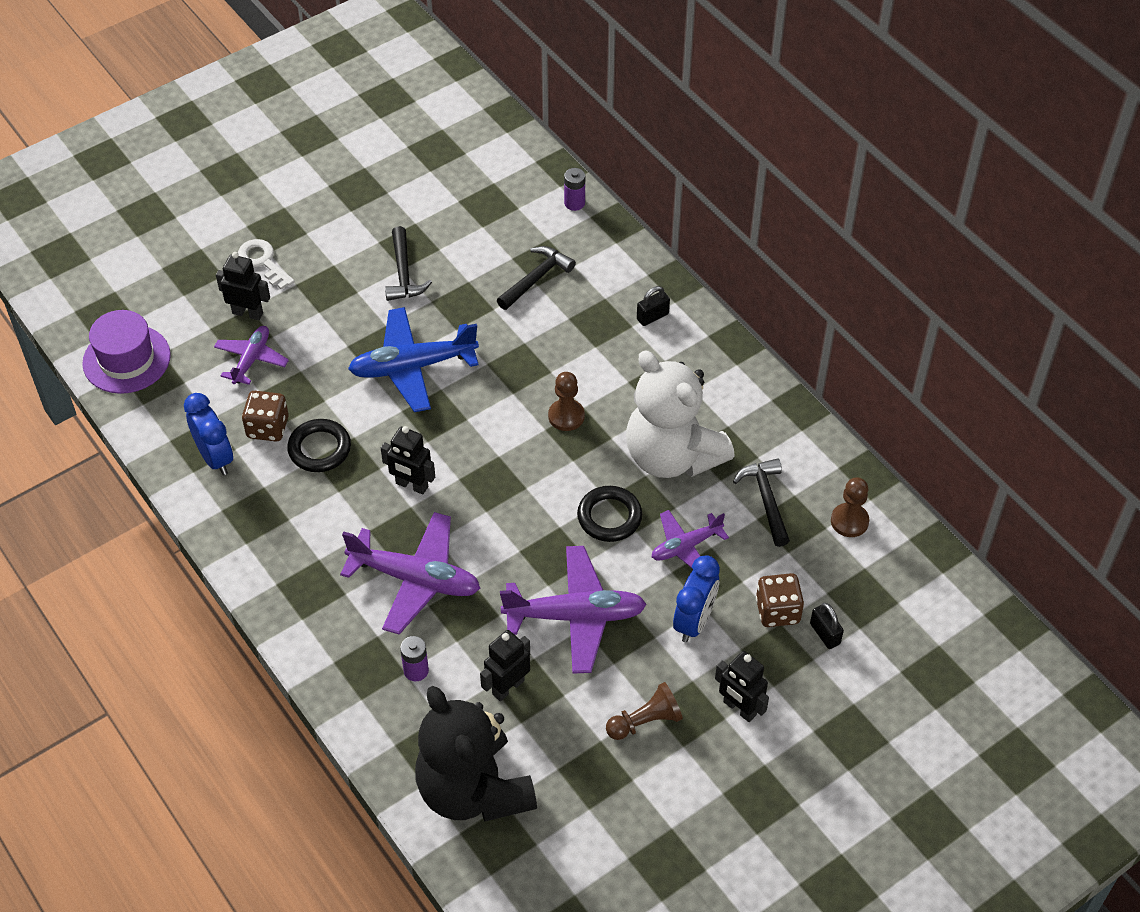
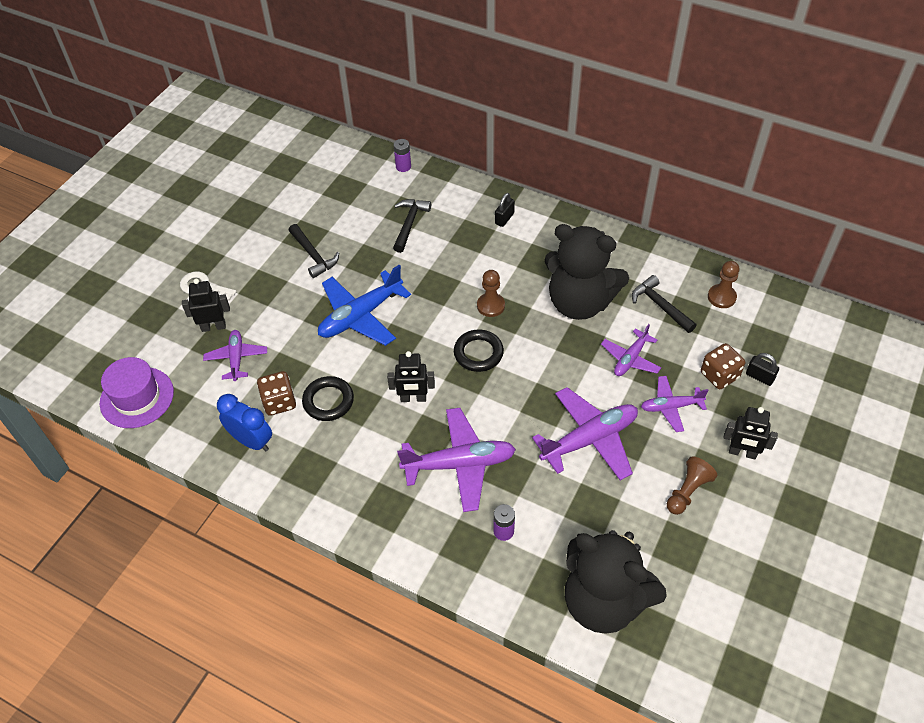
camera: 25 degrees left, 0 degrees up
(508, 687) = (577, 512): black robot -> none
(609, 517) = (566, 361): black ring -> black ring (478, 353)
(672, 456) = (579, 303): white teddy bear -> black teddy bear
(694, 621) = (671, 407): blue clock -> purple plane

